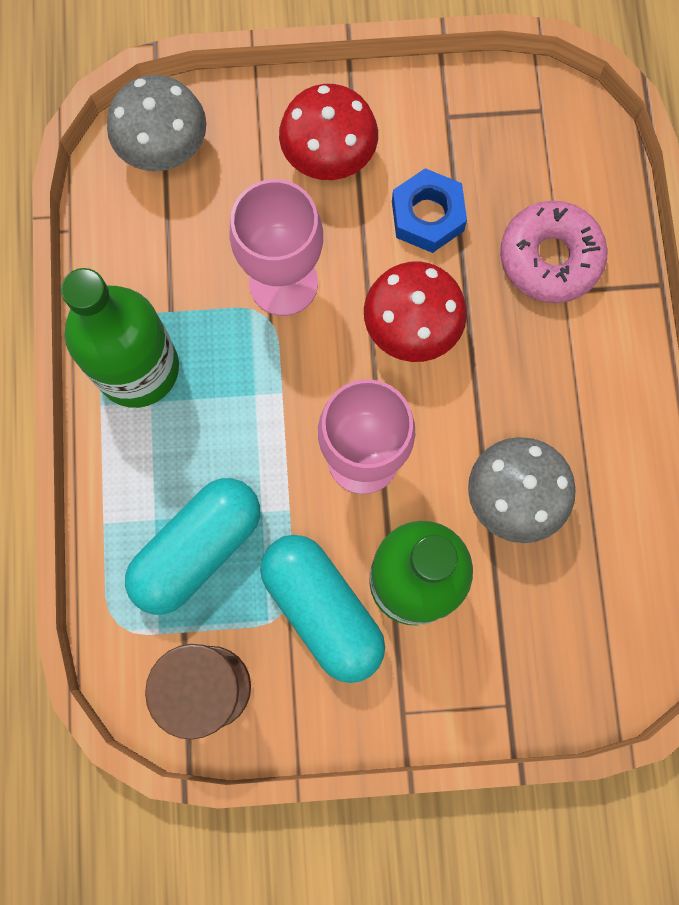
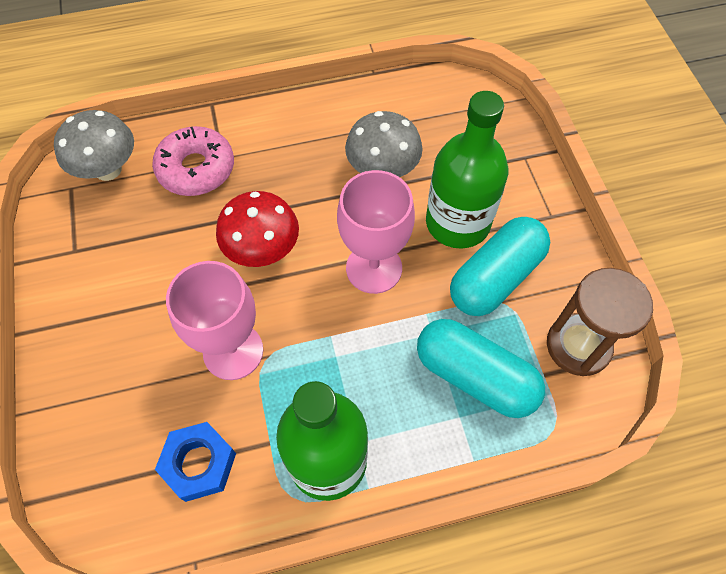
camera: 100 degrees left, 15 degrees down
(165, 149) = (104, 483): grey mushroom -> grey mushroom (108, 169)
(329, 158) = (113, 334): red mushroom -> none
(427, 216) = (165, 253): blue nut -> blue nut (199, 464)

